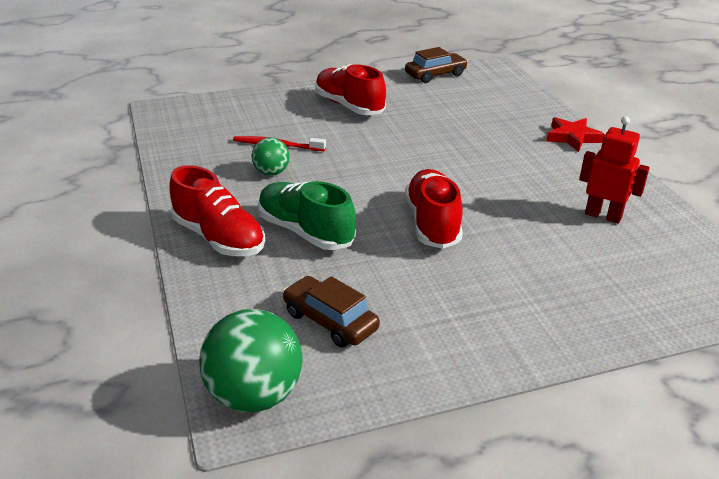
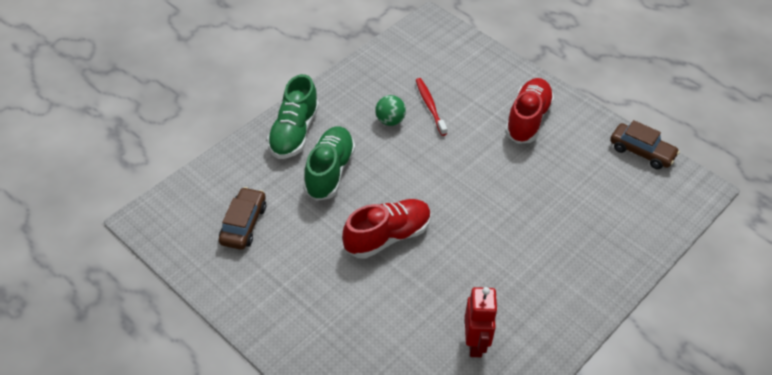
camera: 60 degrees right, 15 degrees up
(219, 238) = (294, 133): red shoe -> green shoe
(254, 395) = (162, 218): green ball -> none
(572, 137) = (600, 289): red star -> none

